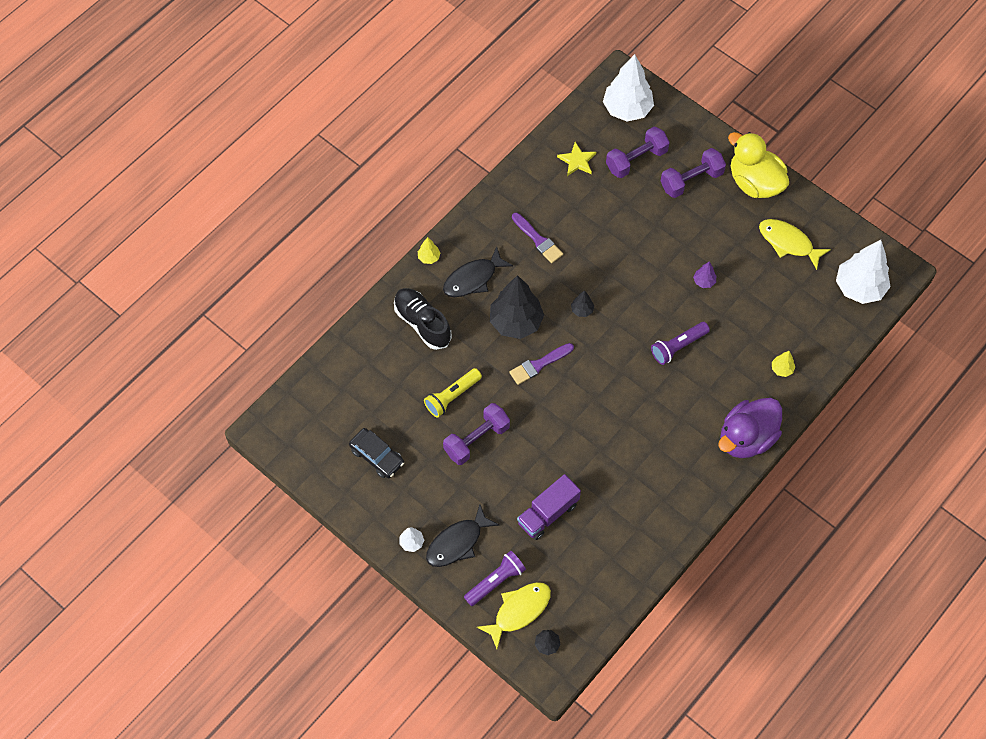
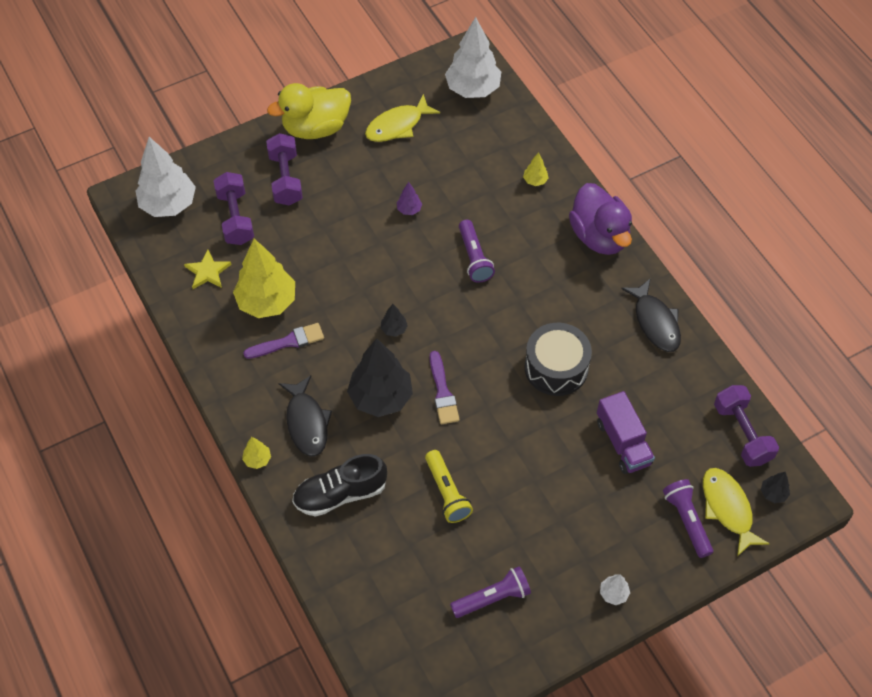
camera: 70 degrees left, 5 degrees down
(377, 456) = (492, 598): black car -> purple flashlight
(457, 542) = (628, 545): black fish -> black fish (655, 322)
(476, 440) = (510, 484): purple dumbbell -> purple dumbbell (742, 433)
(567, 212) = (267, 302): none -> yellow tree
(597, 442) = (556, 367): none -> black drum

